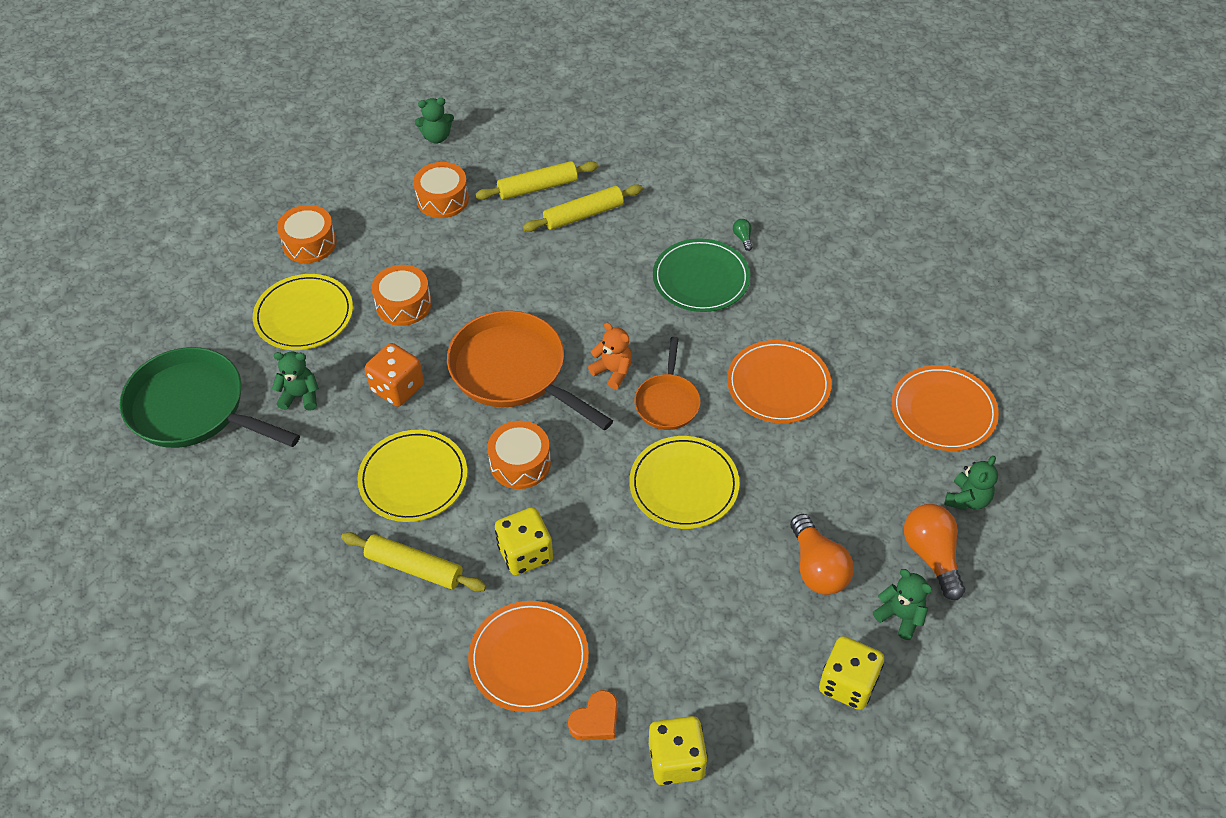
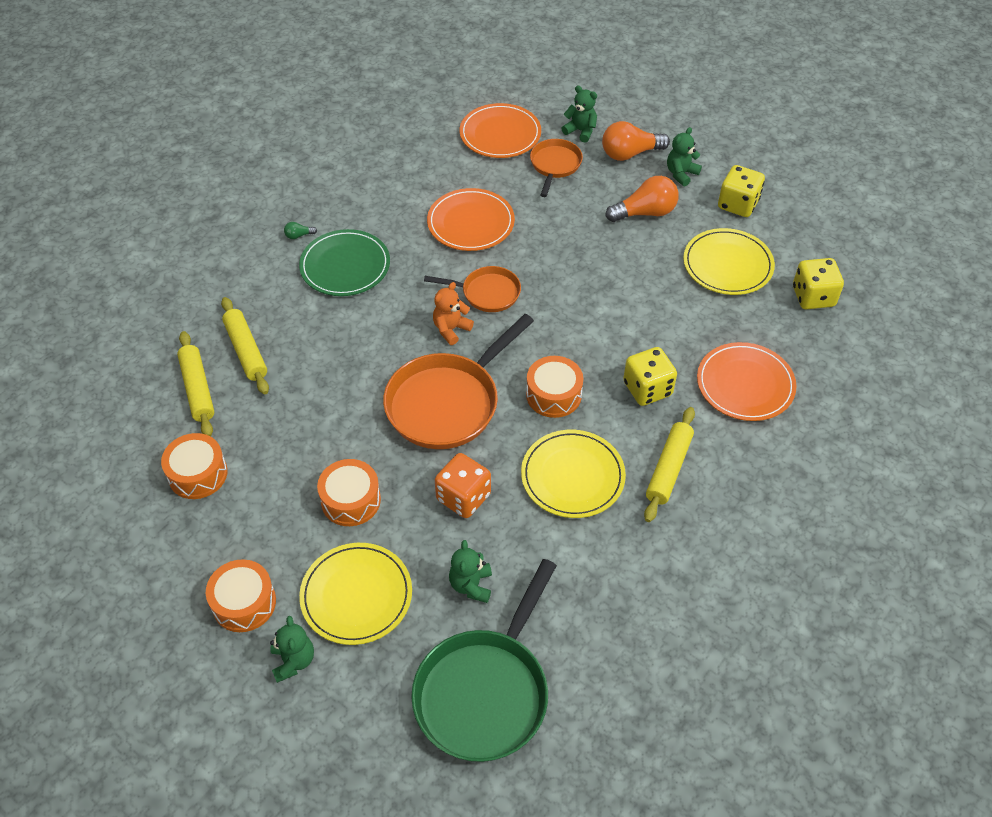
camera: 90 degrees left, 0 degrees up
(437, 137) = (91, 486): green teddy bear -> green teddy bear (293, 661)
(595, 720) = (790, 342): orange heart -> none
(684, 485) = (573, 285): yellow plate -> yellow plate (727, 265)
(893, 469) = (555, 165): none -> orange pan

